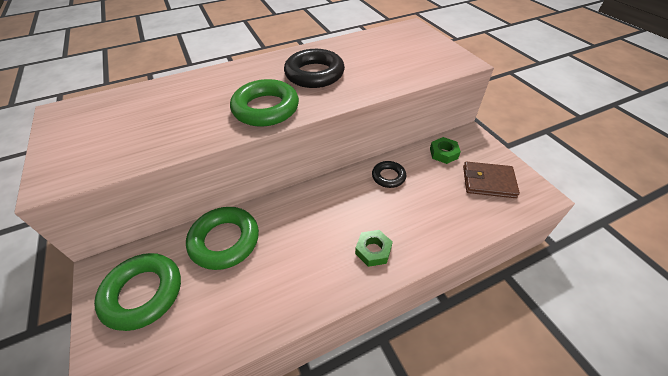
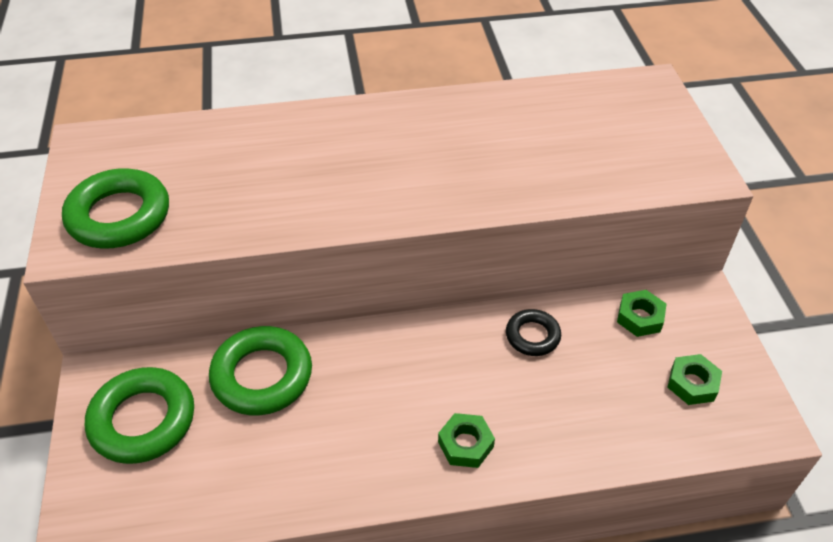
camera: 15 degrees right, 0 degrees up
(266, 108) = (362, 197): green ring -> green ring (119, 216)
(314, 74) = (453, 149): black ring -> none
(488, 182) = (692, 383): brown wallet -> green nut

